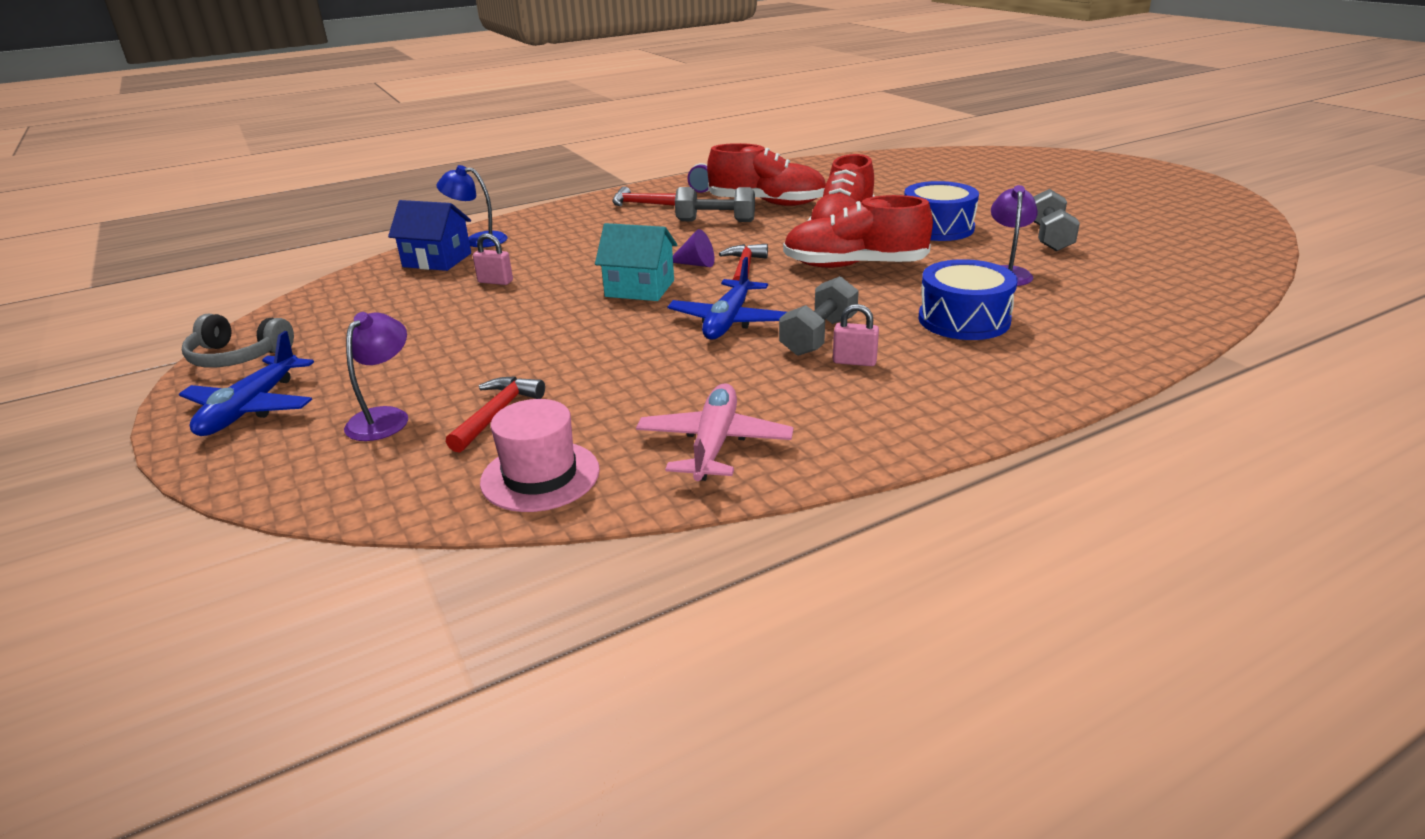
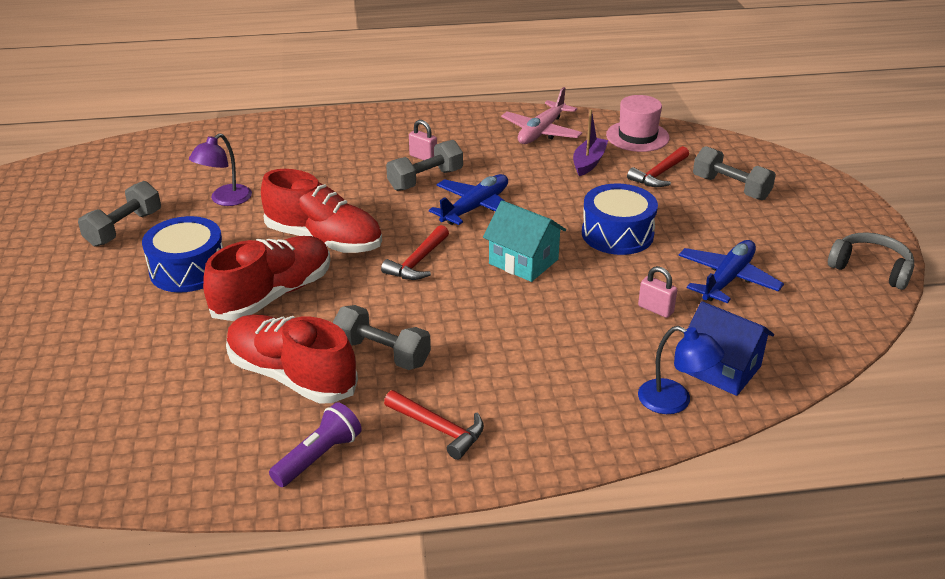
camera: 160 degrees left, 5 degrees up
(251, 408) = (828, 215): blue plane -> blue plane (727, 279)
(385, 417) = (731, 188): purple lamp -> grey dumbbell
(611, 408) = (588, 162): none -> purple boat
(695, 264) = (455, 281): purple cone -> none
(964, 320) = (319, 169): blue drum -> blue drum (617, 234)

